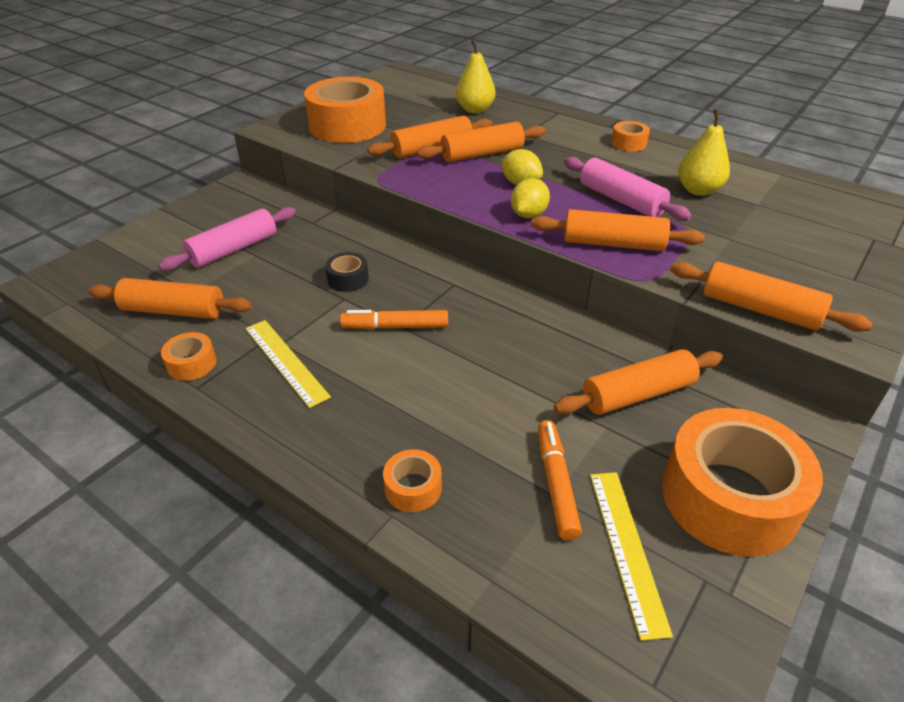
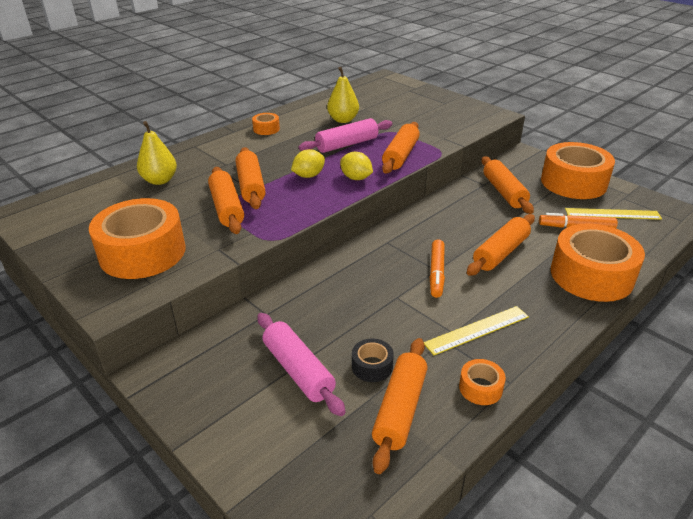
camera: 80 degrees left, 5 degrees down
(348, 279) = (369, 294): black tape -> black tape (372, 366)
(413, 488) = (591, 275): orange tape -> orange tape, size x2.29
(759, 309) = (471, 129): orange rolling pin -> orange rolling pin (501, 253)

